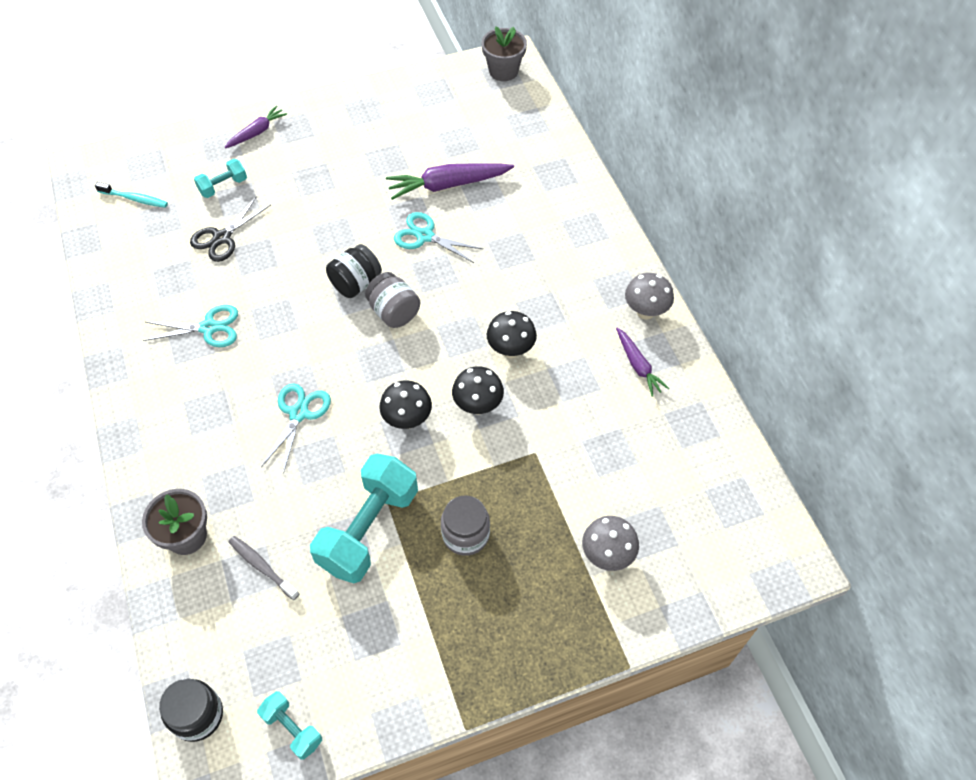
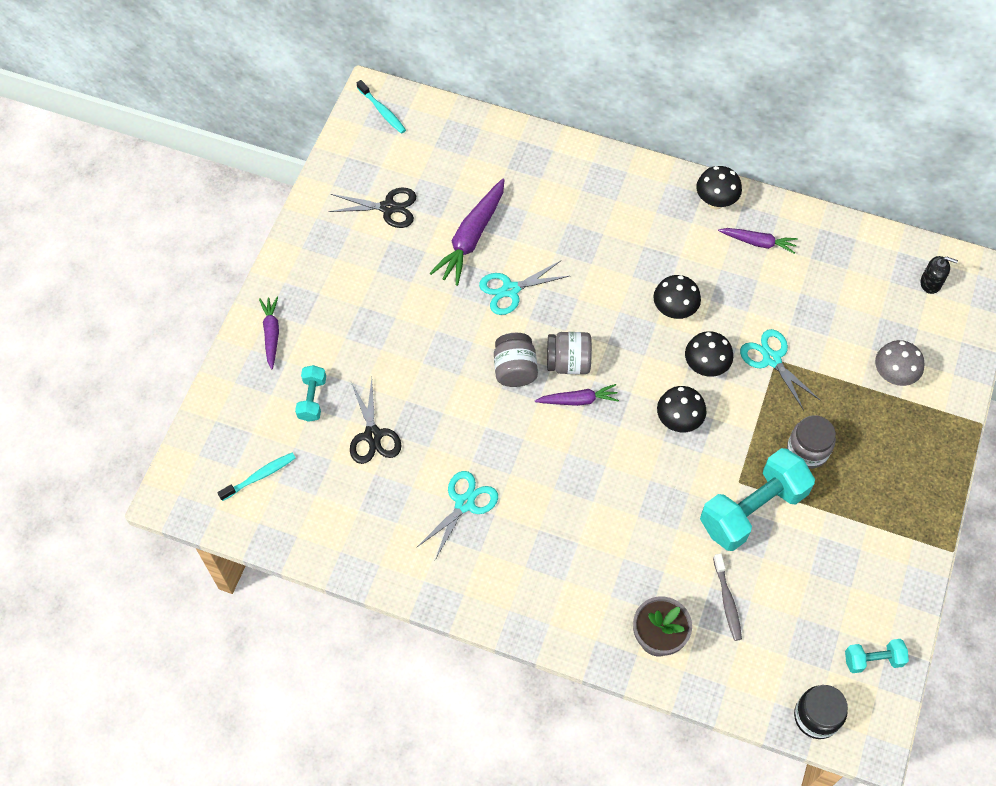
camera: 50 degrees left, 5 degrees up
(262, 567) = (727, 601): grey toothbrush -> grey toothbrush turned 90 degrees counterclockwise
(299, 413) = (609, 491): turquoise scissors -> turquoise scissors (771, 359)
(356, 283) = (515, 369): black jar -> grey jar
(365, 340) = (578, 400): none -> purple carrot
(369, 529) = (752, 509): turquoise dumbbell -> turquoise dumbbell turned 75 degrees clockwise
(424, 125) = (388, 208): none -> black scissors
(503, 71) = (382, 111): grey flower pot -> turquoise toothbrush
(645, 311) = (715, 202): grey mushroom -> black mushroom
(738, 524) = (931, 283): none -> black soap dispenser

